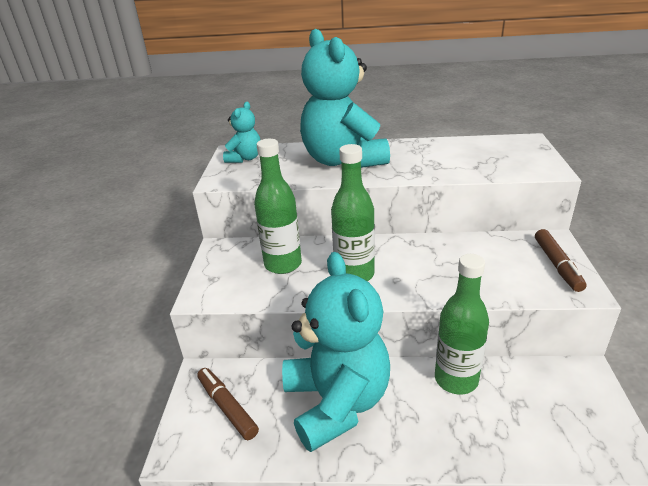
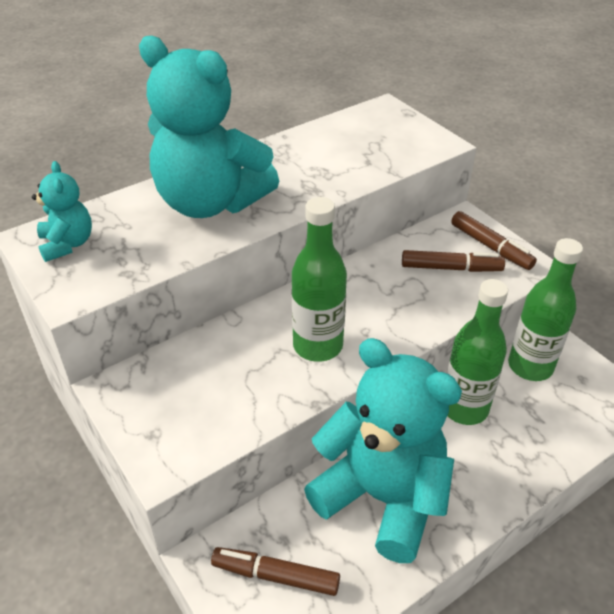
camera: 40 degrees left, 10 degrees up
(283, 264) = (223, 371): green bottle -> green bottle (530, 366)
(505, 267) = (451, 268): none -> brown marker

